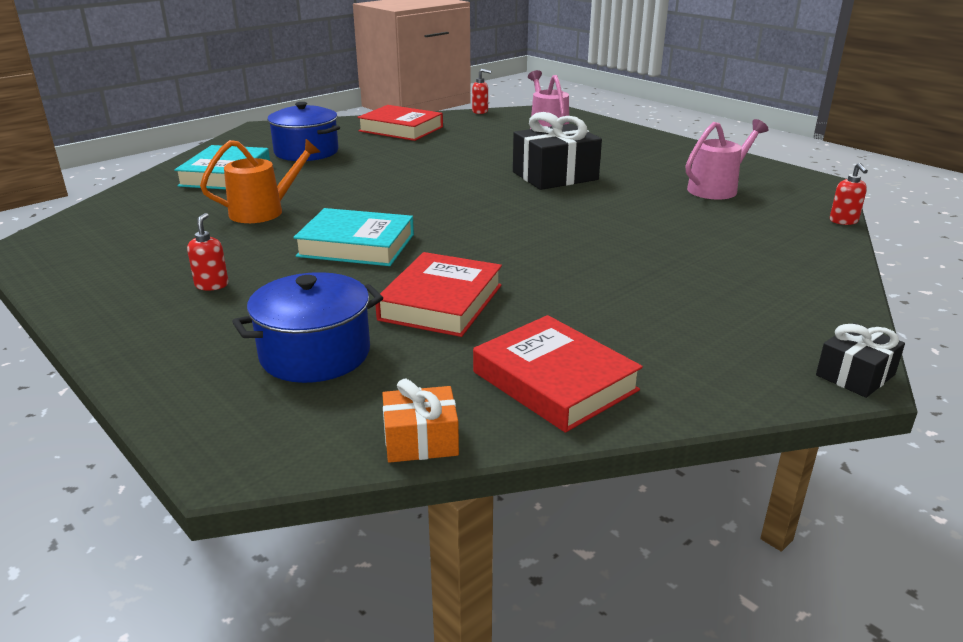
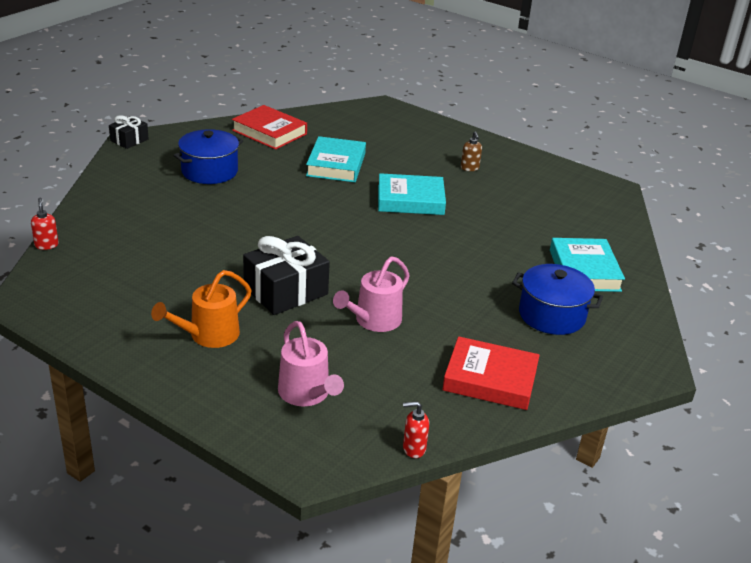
camera: 165 degrees right, 5 degrees up
(212, 285) = (469, 168): red soap dispenser -> brown soap dispenser
(263, 211) = (503, 227): orange watering can -> orange watering can (209, 335)
(315, 354) = (382, 138): blue pot -> blue pot (209, 171)
(421, 440) = (318, 112): orange gift -> none
(441, 302) = (336, 164): red book -> turquoise book
(717, 189) = (133, 281): pink watering can -> pink watering can (374, 320)

